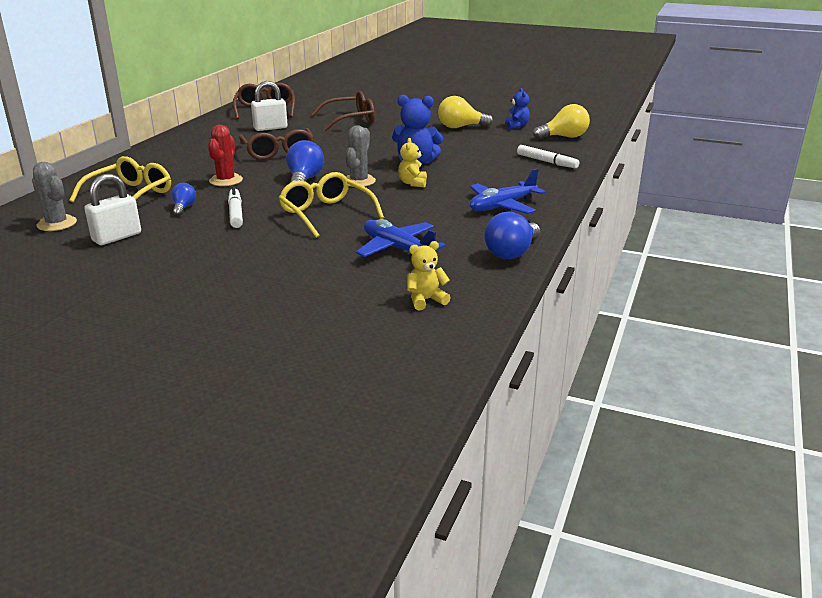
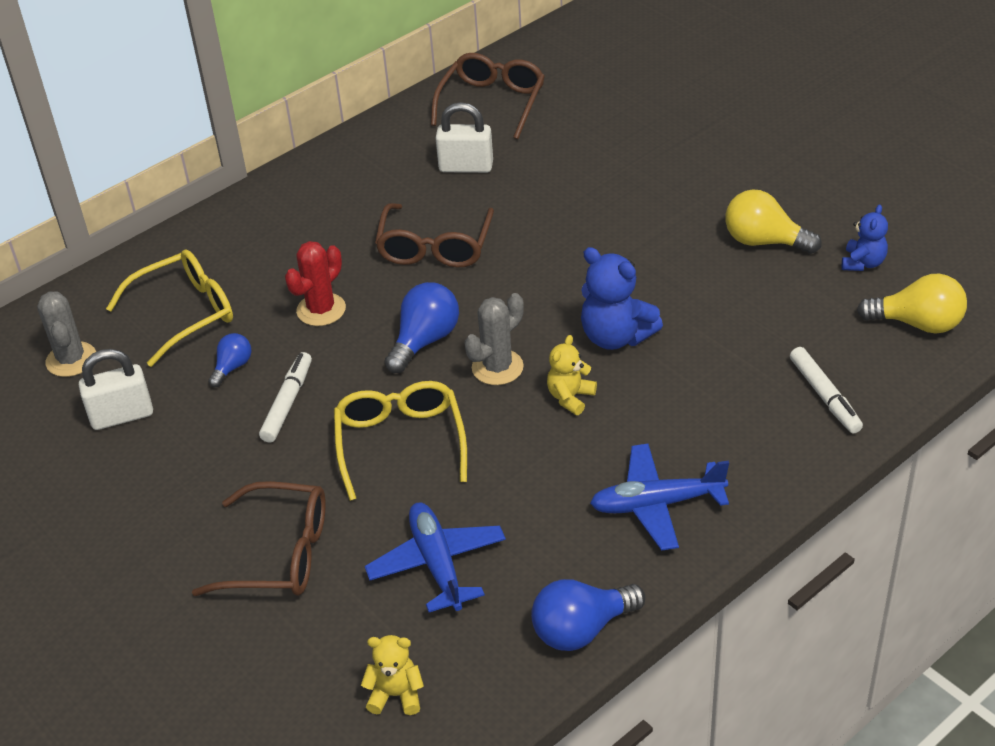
camera: 30 degrees right, 15 degrees up
(350, 120) = (601, 172): brown glasses -> brown glasses (279, 554)

